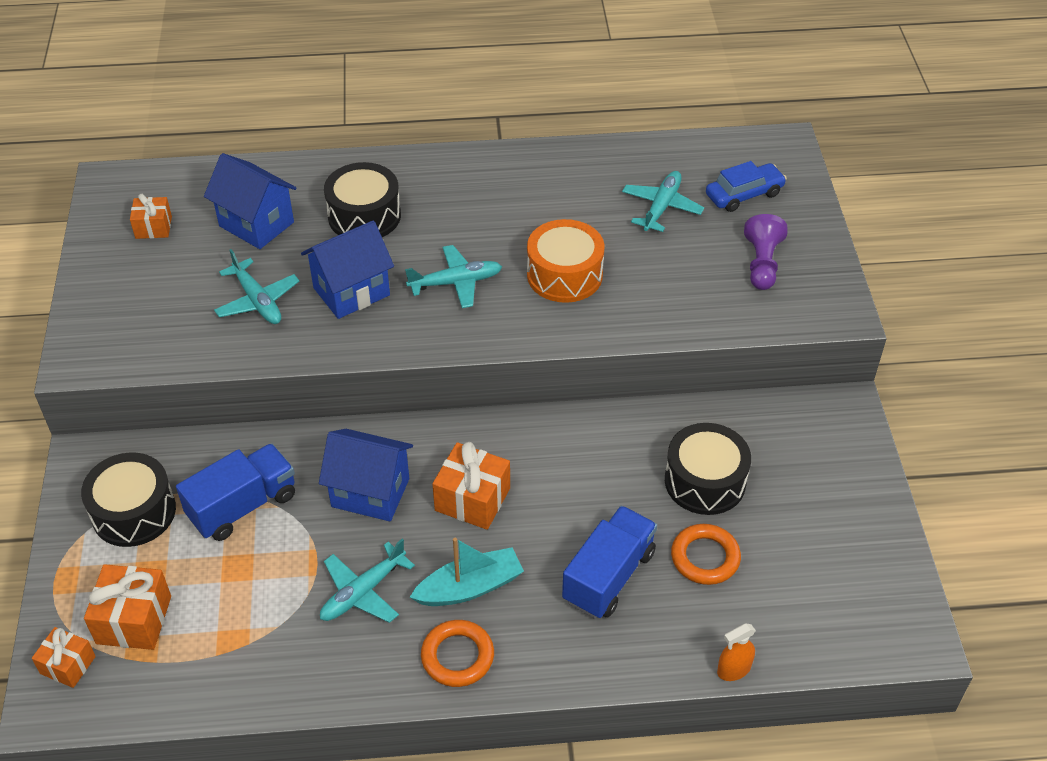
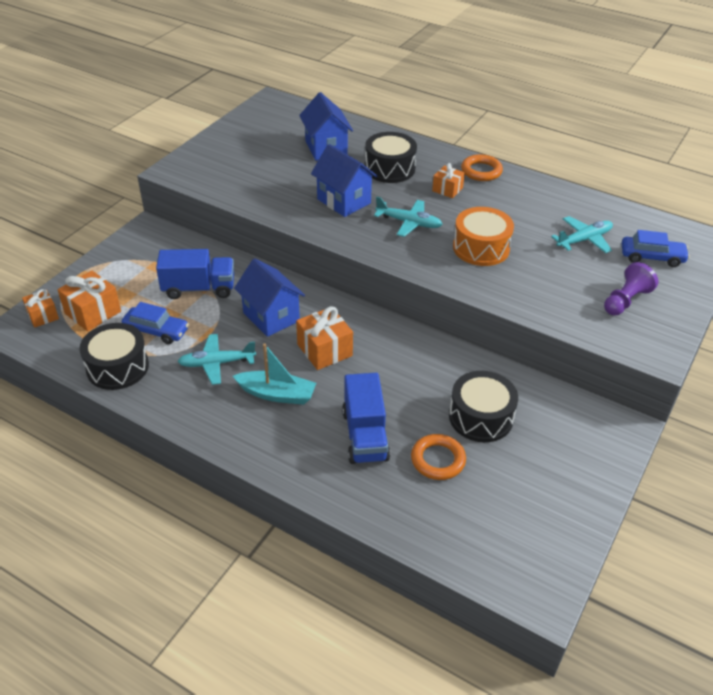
camera: 35 degrees right, 5 degrees down
(134, 512) = (144, 264): black drum -> black drum (117, 367)
(153, 227) = (271, 128): orange gift -> orange gift (447, 189)
(245, 595) = (156, 331): none -> blue car
(257, 300) = (288, 183): turquoise plane -> none
(351, 291) = (344, 201): blue house -> blue house turned 45 degrees clockwise
(457, 656) = (233, 425): orange ring -> orange ring (481, 171)
(609, 576) = (365, 435): blue truck -> blue truck turned 105 degrees clockwise
(733, 669) = (393, 535): orange spray bottle -> none

